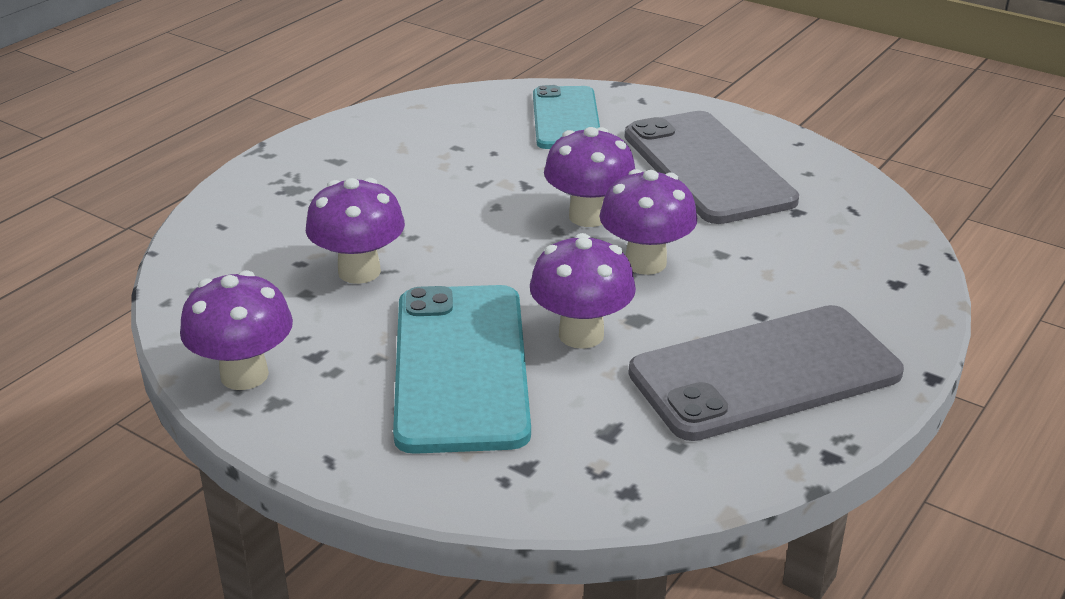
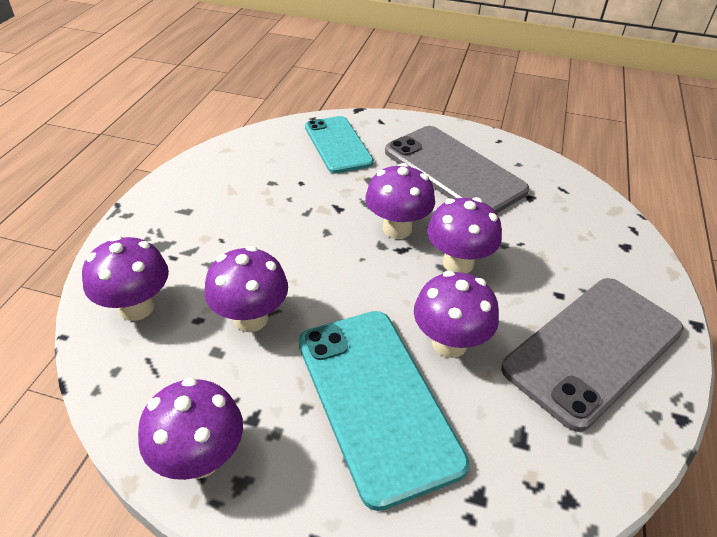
camera: 20 degrees left, 10 degrees up
(239, 240) = (136, 307): none -> purple mushroom

